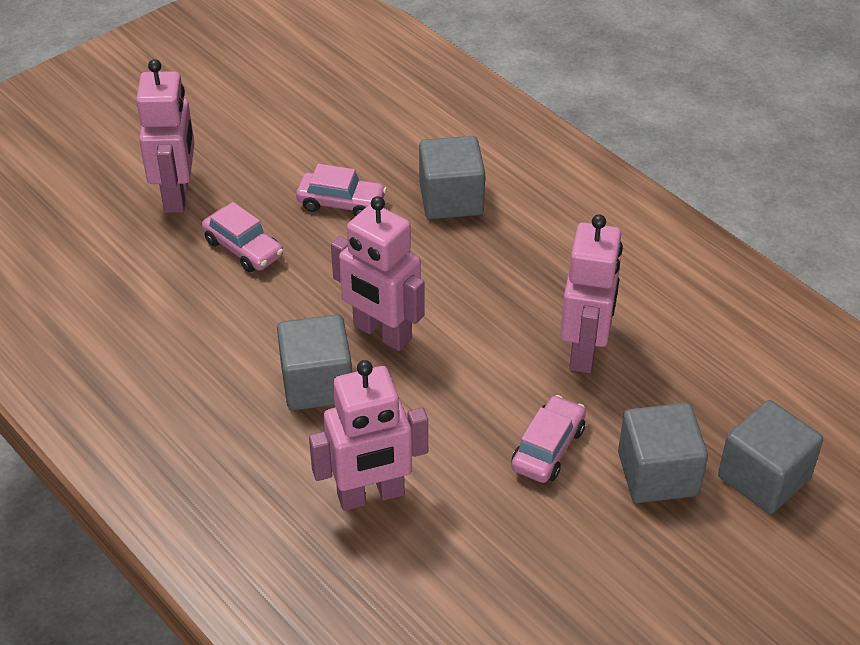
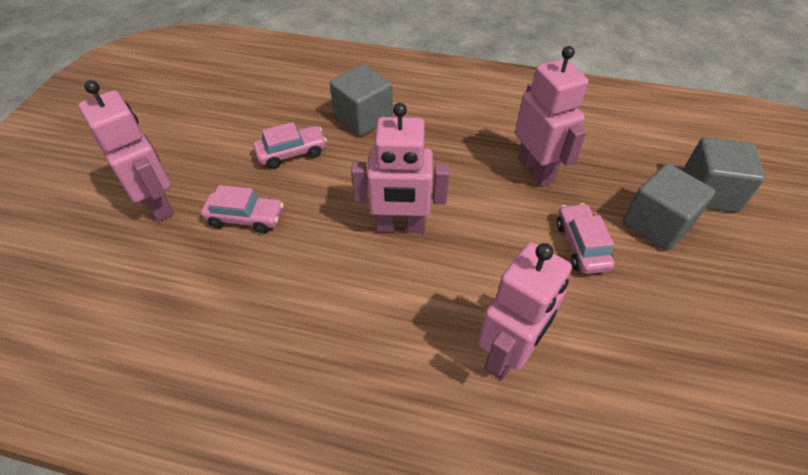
camera: 35 degrees left, 5 degrees up
(317, 384) = (389, 289): grey cube -> none

